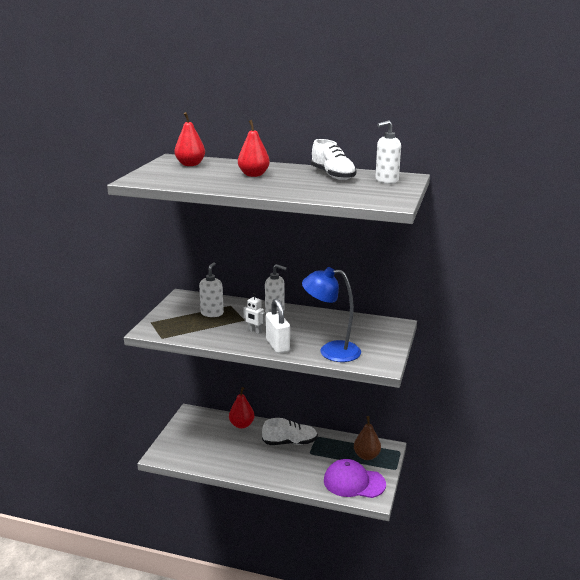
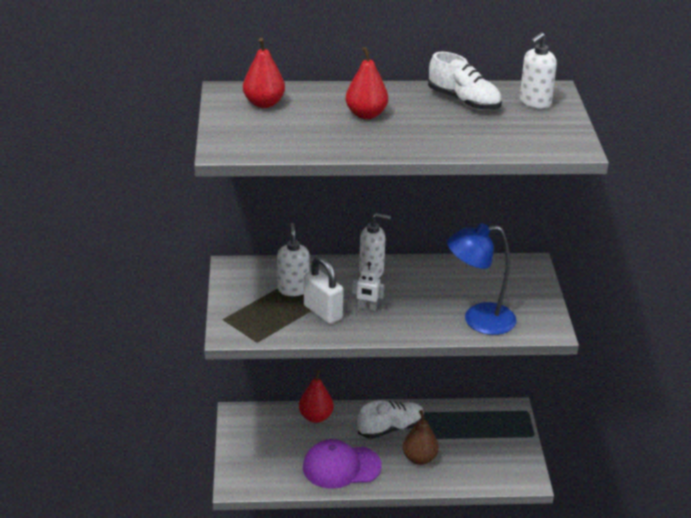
camera: 20 degrees left, 10 degrees up
(277, 345) = (410, 325): white padlock -> white padlock (323, 312)
(354, 482) = (495, 464): purple cap -> purple cap (341, 467)
(366, 456) = (492, 426): brown pear -> brown pear (419, 458)

